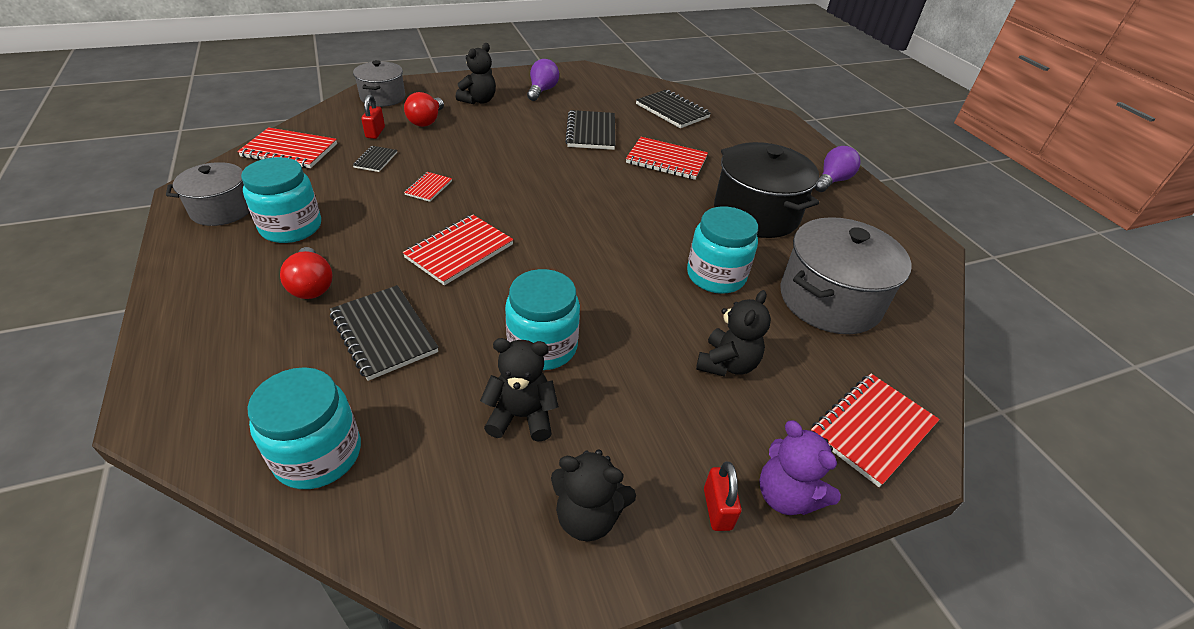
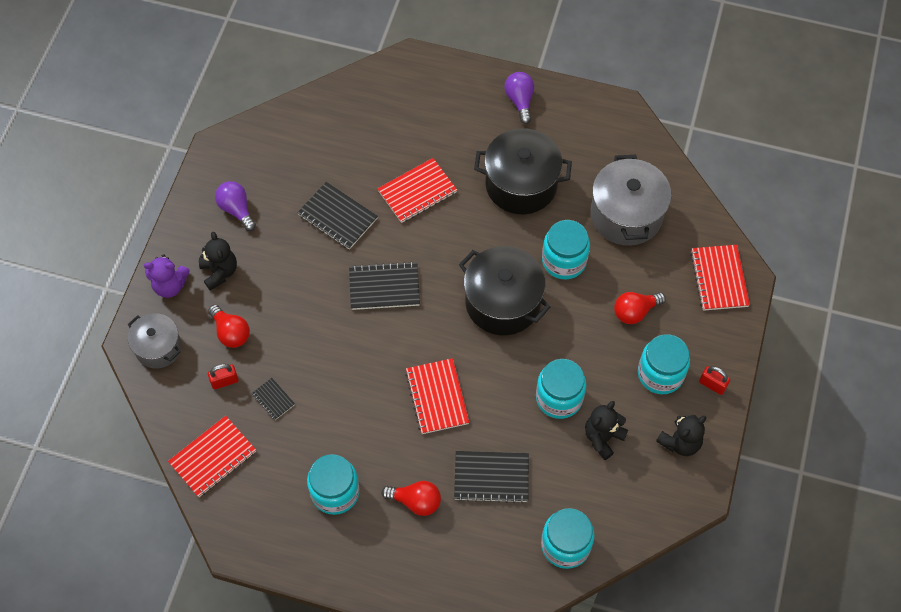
camera: 50 degrees left, 20 degrees up
(222, 210) = (278, 531): grey pot -> none
(375, 132) = (224, 381): red padlock -> red padlock turned 60 degrees counterclockwise
(428, 188) = (342, 380): red notebook -> none
(616, 252) = (502, 302): none -> black pot
(671, 434) = (660, 374): none -> turquoise jar
(672, 111) = (346, 130): black notebook -> black notebook (384, 287)
(727, 364) = (635, 312): black teddy bear -> red light bulb
(786, 495) = (725, 350): purple teddy bear -> purple teddy bear (170, 285)

